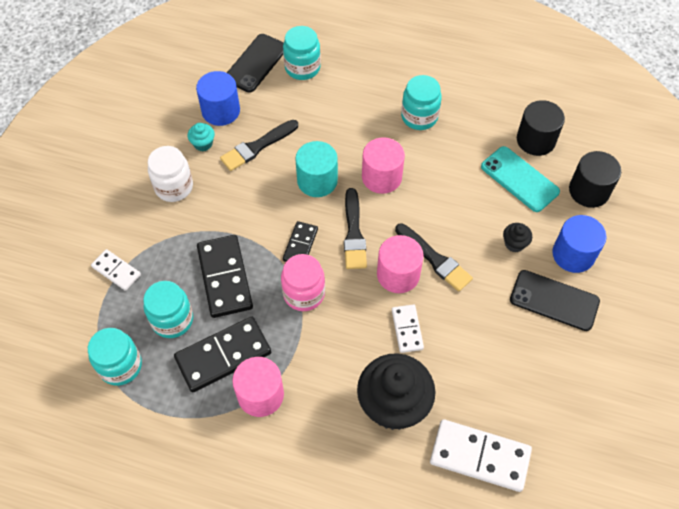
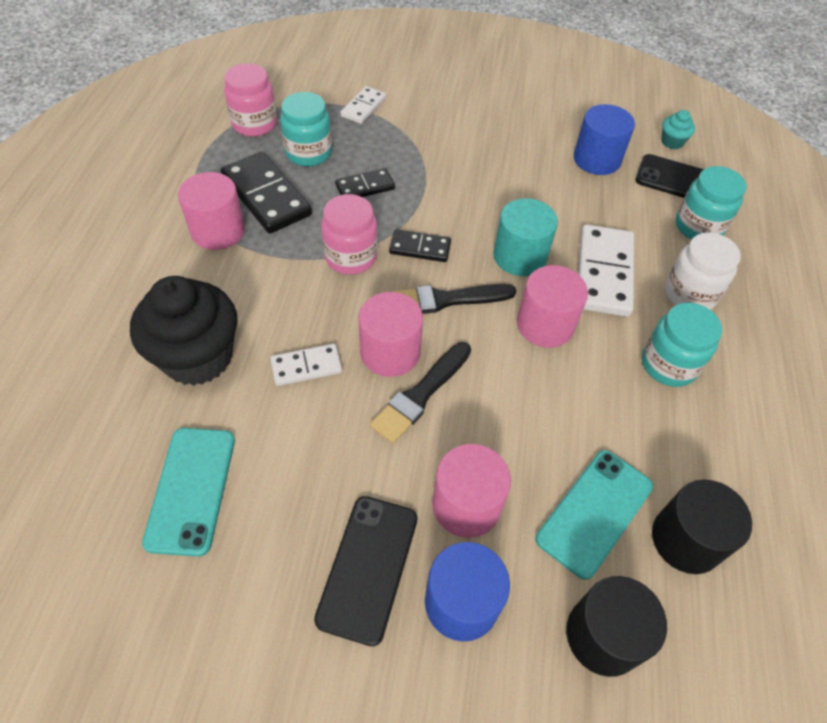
camera: 80 degrees right, 5 degrees down
(120, 366) = (254, 124): turquoise jar -> pink jar
(174, 187) = (477, 134): white jar -> white jar (689, 294)
(203, 144) = (543, 150): turquoise cupcake -> turquoise cupcake (672, 142)
(225, 277) = (365, 187): black domino -> black domino, size x0.56
(257, 147) = (554, 196): black brush -> none
(480, 456) = (115, 461): white domino -> white domino (604, 273)
(502, 403) = (191, 489): none -> turquoise phone
(514, 244) = (466, 505): black cupcake -> pink cylinder

